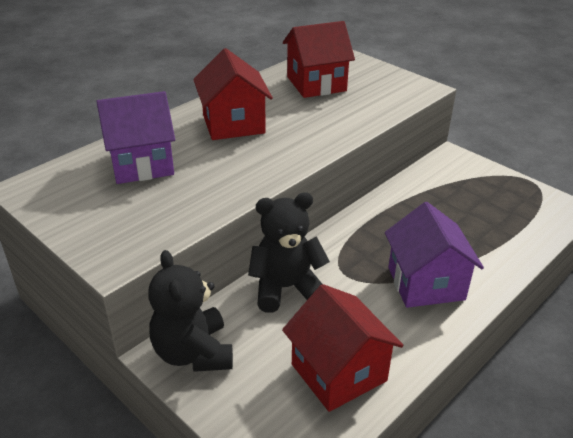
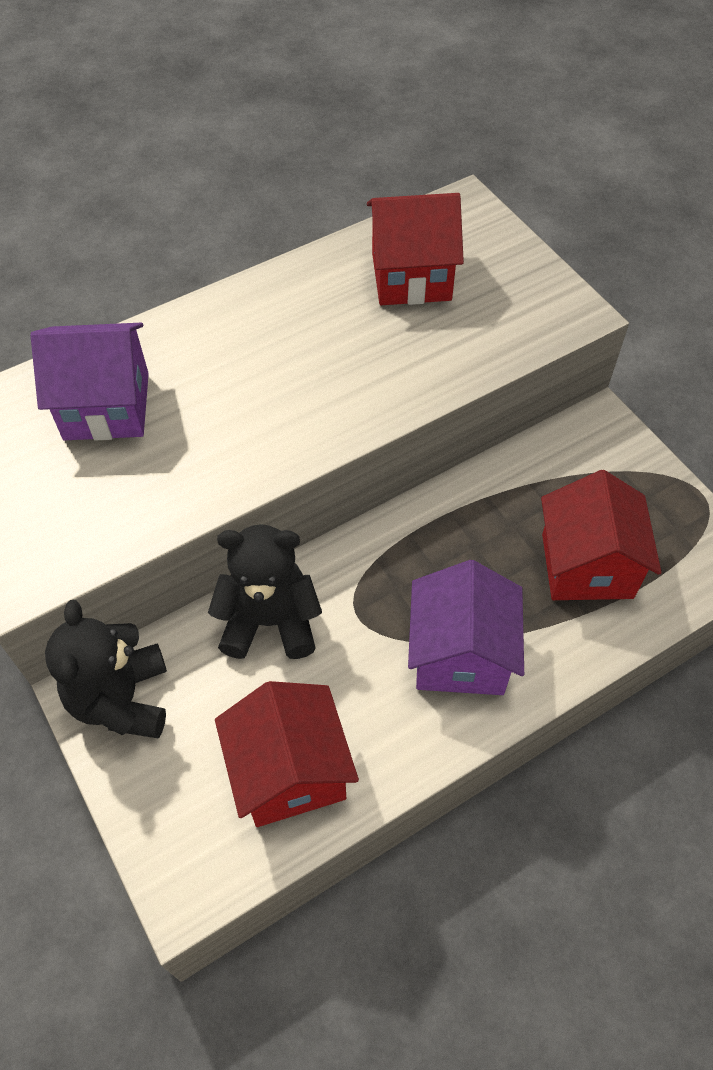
camera: 15 degrees right, 20 degrees up
(233, 124) = (257, 346): red house -> red house (587, 566)

